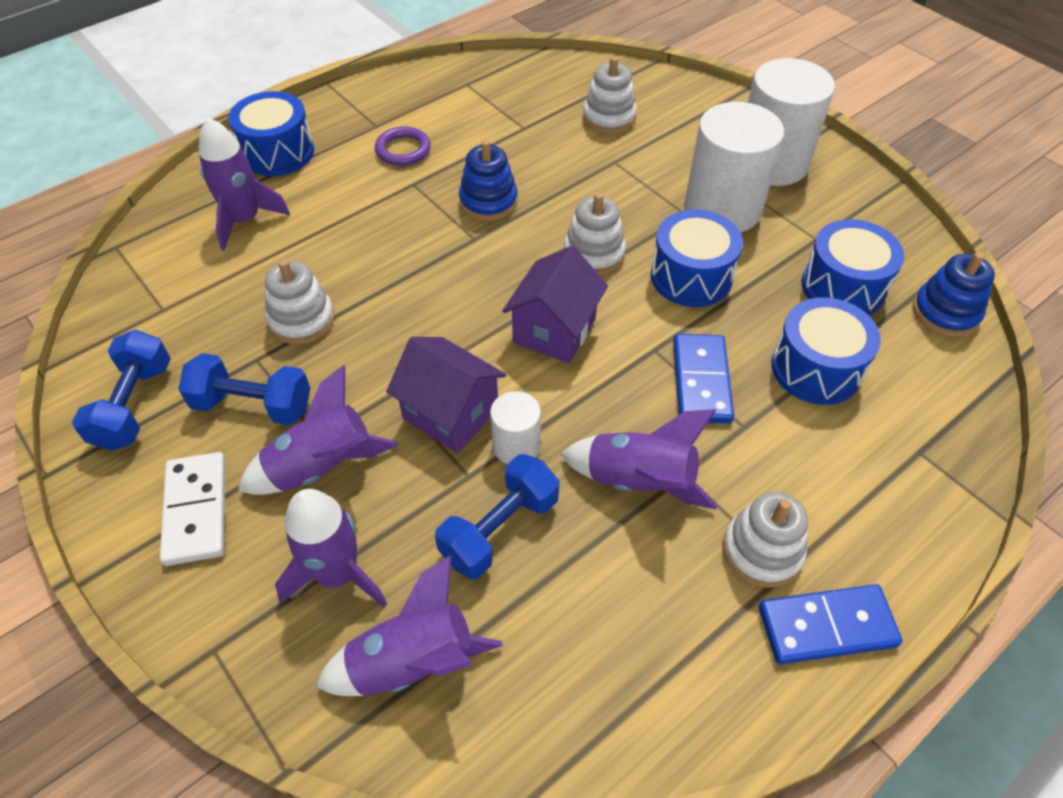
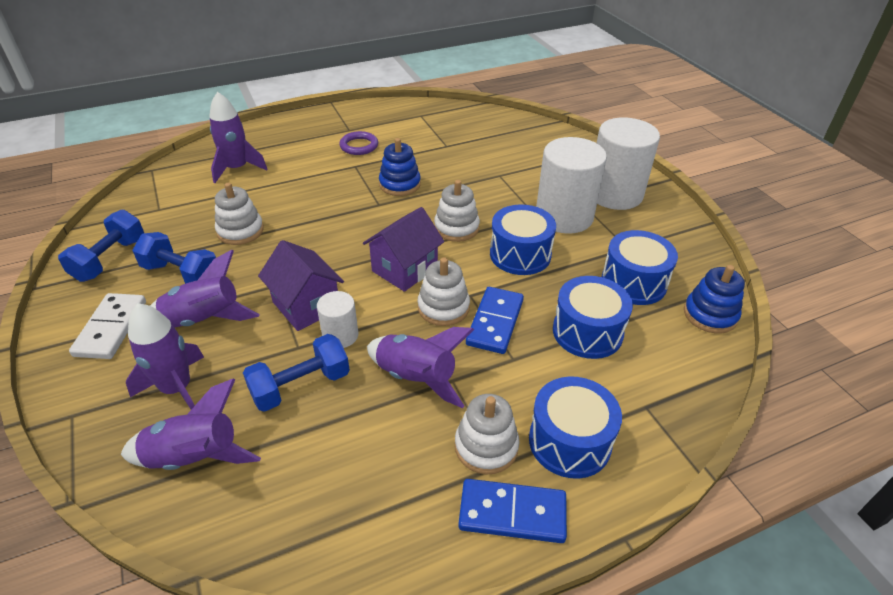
camera: 15 degrees right, 10 degrees down
(278, 152) = (278, 135): blue drum -> blue drum (569, 441)
(609, 117) = (508, 149): white stacking toy -> white stacking toy (443, 307)

